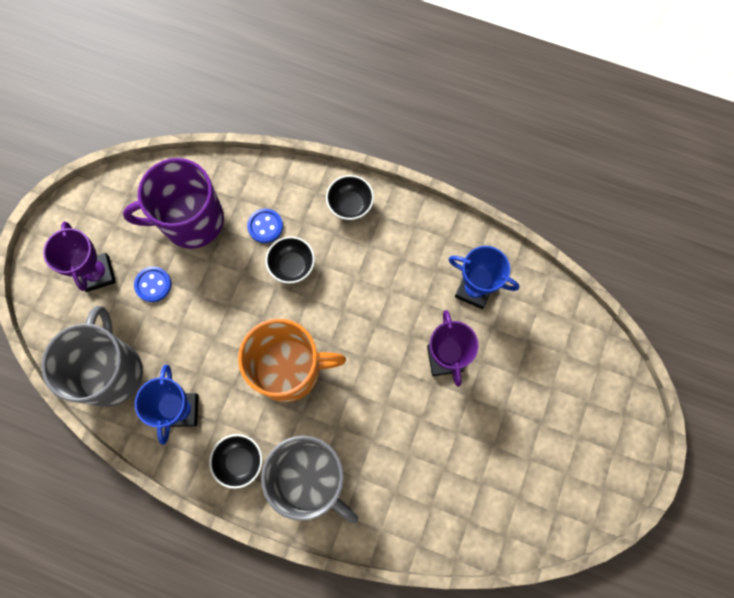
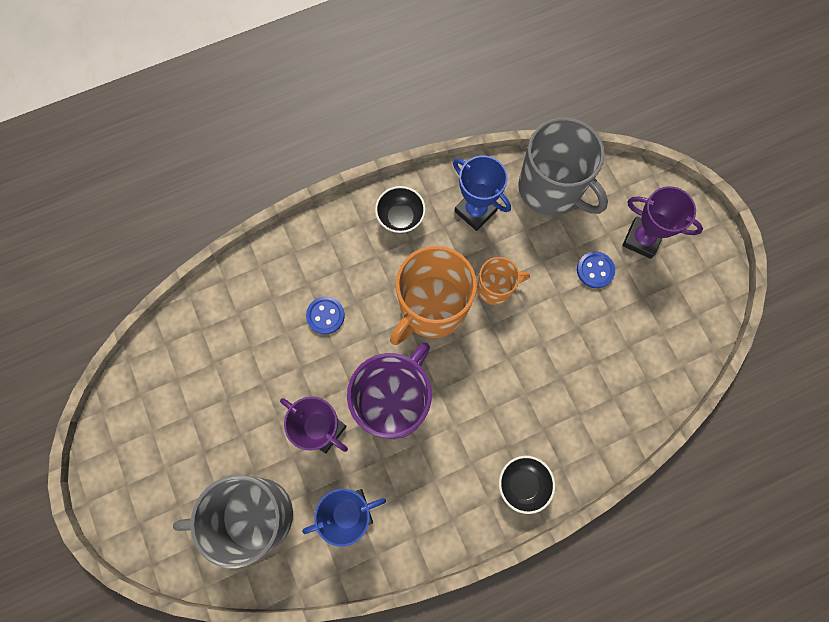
camera: 135 degrees right, 0 degrees up
(191, 220) = (626, 343): purple mug -> purple mug (393, 402)
(231, 339) = (495, 288): none -> orange mug
(265, 226) = (567, 396): blue button -> blue button (325, 316)
(292, 266) = (513, 385): black bowl -> none
(311, 479) = (340, 252): grey mug -> grey mug (255, 515)

